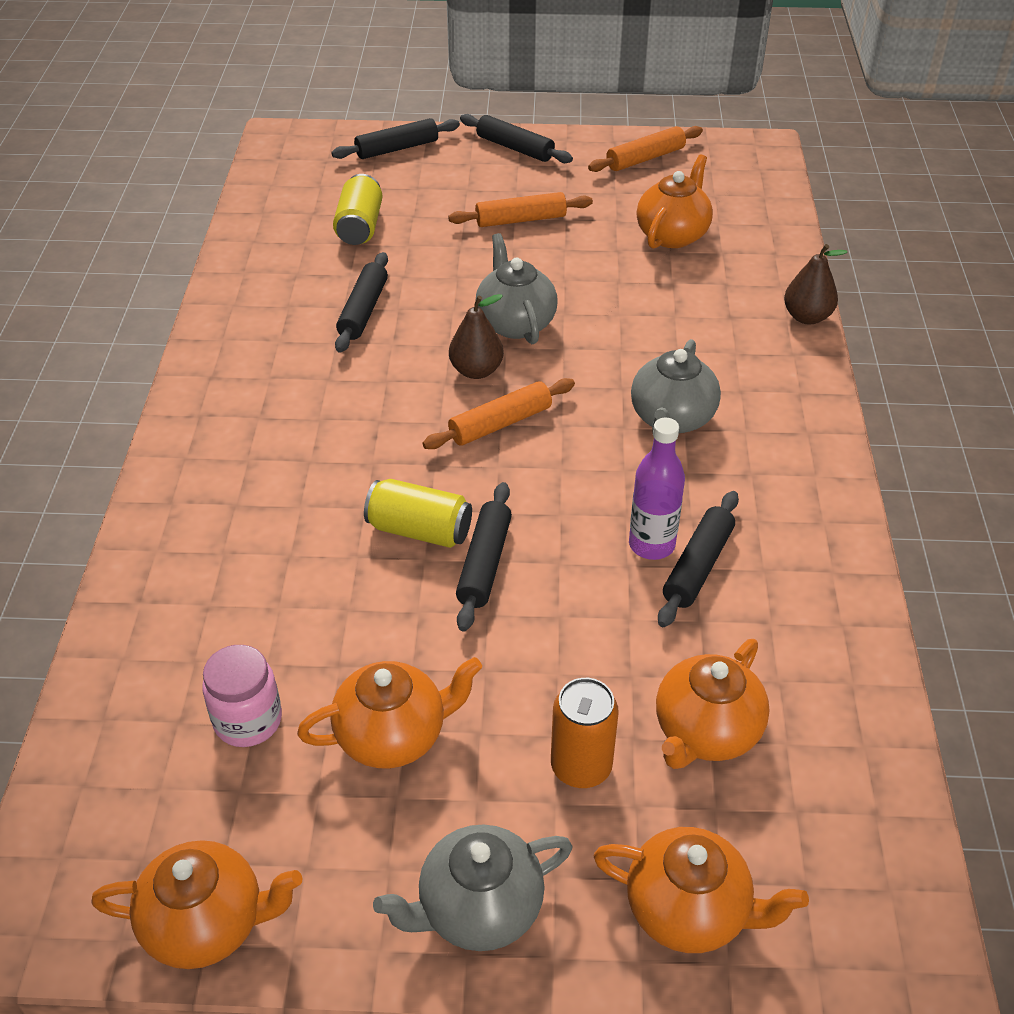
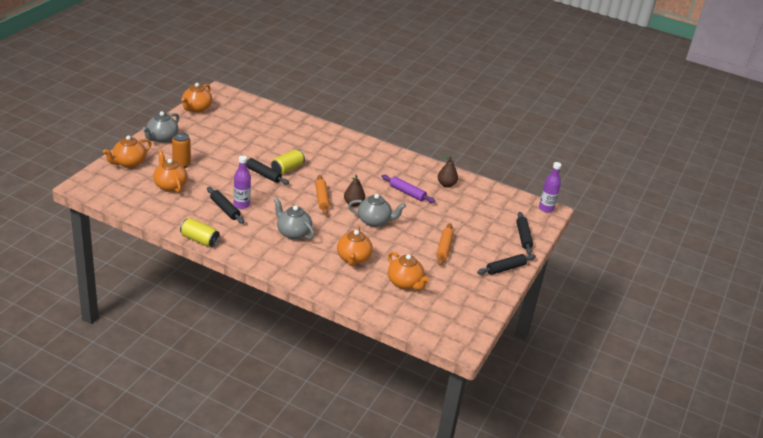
camera: 110 degrees right, 10 degrees down
(248, 720) = (246, 126): pink jar -> none
(276, 142) = (546, 208): none -> purple bottle
(360, 226) = (465, 208): yellow can -> yellow can (199, 240)
(363, 310) = (407, 193): black rolling pin -> purple rolling pin
(393, 735) = (220, 143): orange teapot -> orange teapot (353, 258)
(478, 909) = (162, 138): grey teapot -> grey teapot turned 150 degrees counterclockwise
(645, 158) = (473, 303): orange rolling pin -> none
(807, 317) = (322, 292): brown pear -> brown pear (446, 184)

